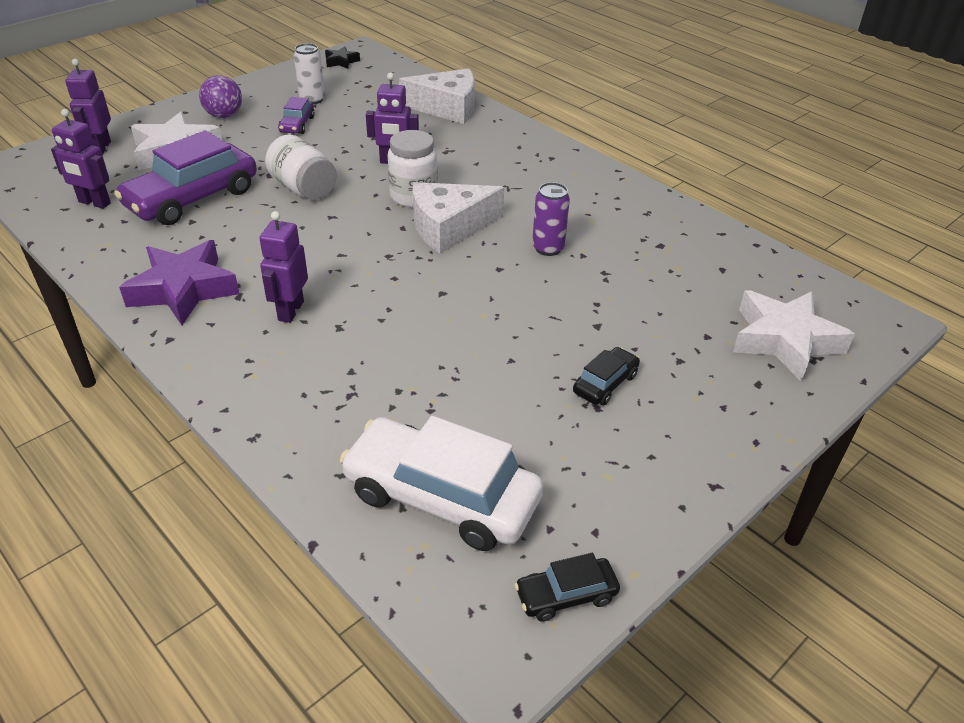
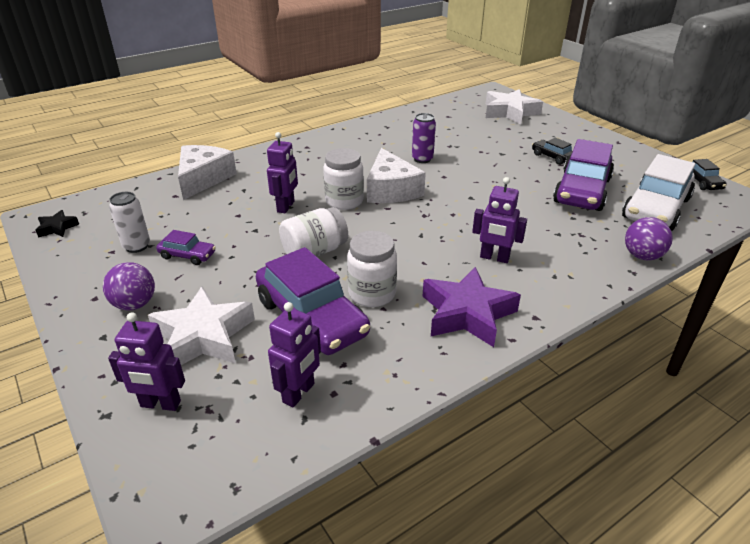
camera: 80 degrees left, 5 degrees down
(226, 228) = (372, 294): none -> white jar
(293, 454) = (642, 256): none -> purple ball
(486, 409) = (582, 191): none -> purple car

